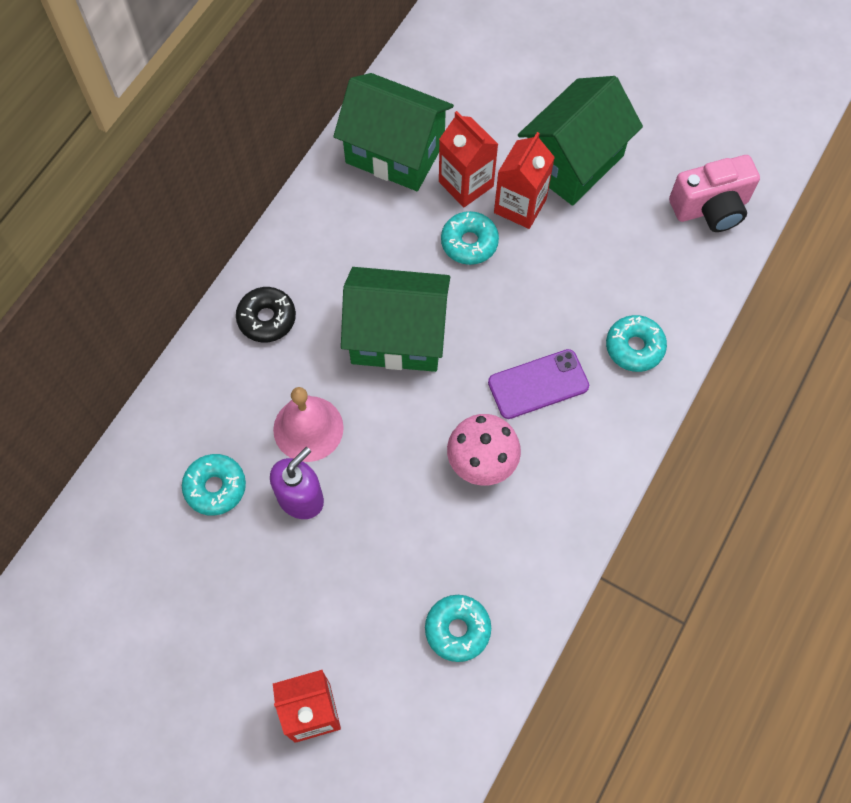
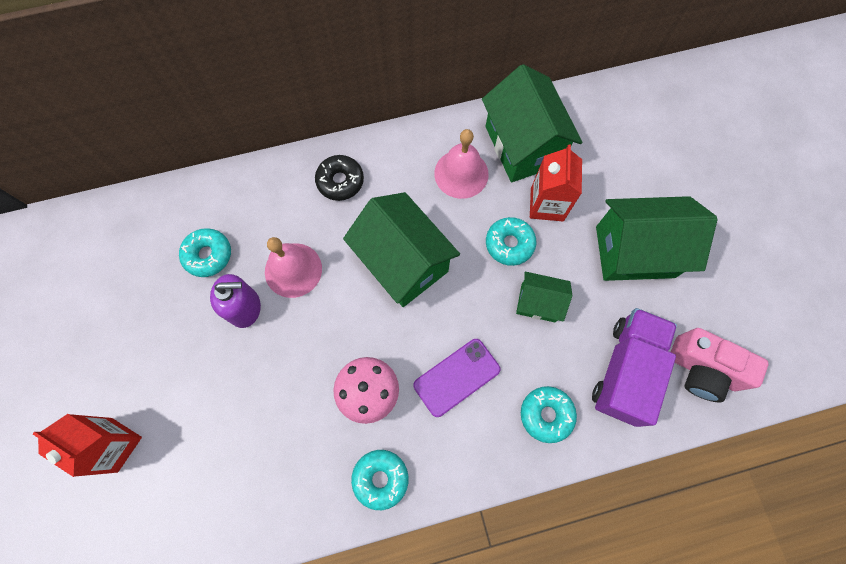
camera: 45 degrees right, 5 degrees up
(367, 220) = (461, 173): none -> pink bell
(457, 630) = (243, 484): turquoise donut -> turquoise donut (380, 478)
(520, 206) = (567, 249): red carton -> none
(538, 384) = (457, 377): purple phone -> purple phone turned 60 degrees counterclockwise
(540, 268) = (538, 303): none -> green house
(658, 259) = (625, 370): none -> purple truck

